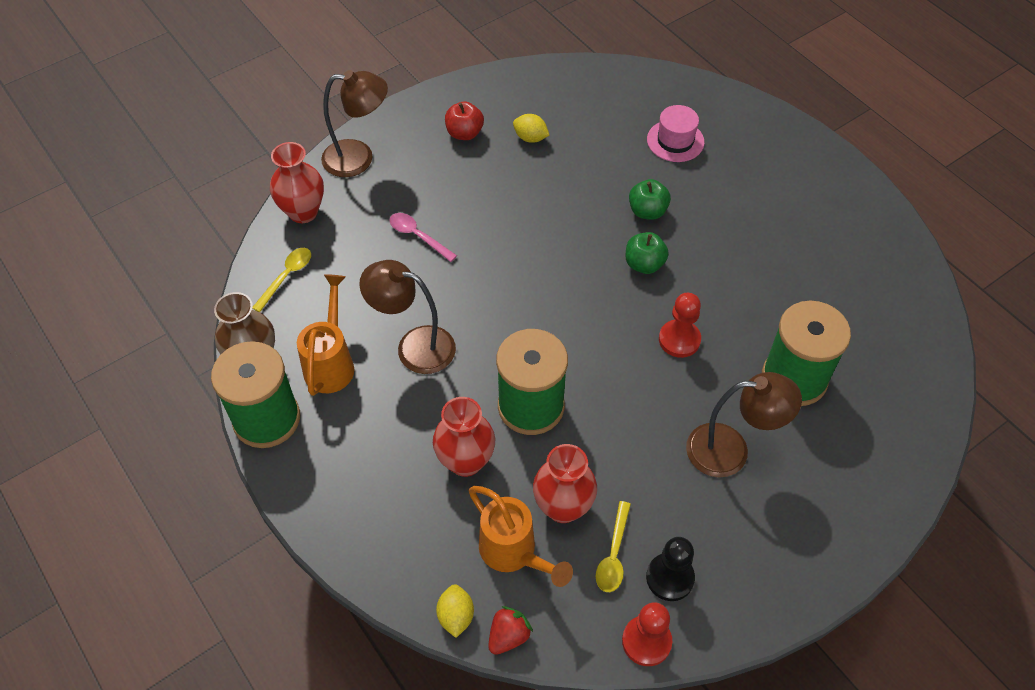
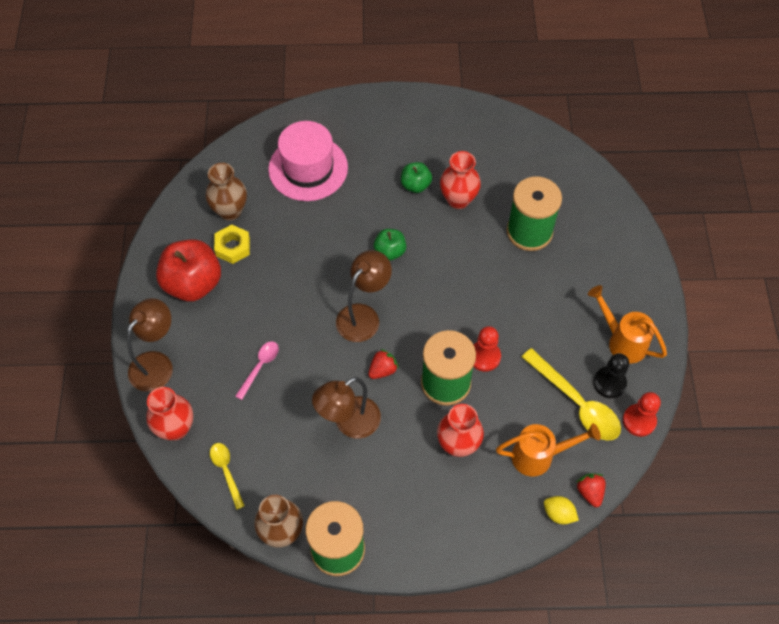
camera: 55 degrees left, 5 degrees up
(331, 362) = (322, 482): orange watering can -> orange watering can (621, 341)
(418, 236) = (260, 367): pink spoon -> pink spoon turned 135 degrees clockwise
(464, 133) = (193, 283): red apple -> red apple, size x1.89
(499, 339) = (382, 370): none -> red strawberry
(530, 138) = (233, 247): yellow lemon -> yellow nut
(563, 507) = (527, 409): red vase -> red vase (458, 199)
(568, 112) = (230, 211): none -> brown vase
(613, 554) = (576, 402): yellow spoon -> yellow spoon, size x1.80
(647, 211) = (351, 222): green apple -> green apple (415, 185)
(675, 141) = (308, 168): pink hat -> pink hat, size x1.74
(679, 340) = (459, 271): red pawn -> red pawn (484, 357)
(730, 450) = (552, 297): brown lamp -> brown lamp (363, 316)

